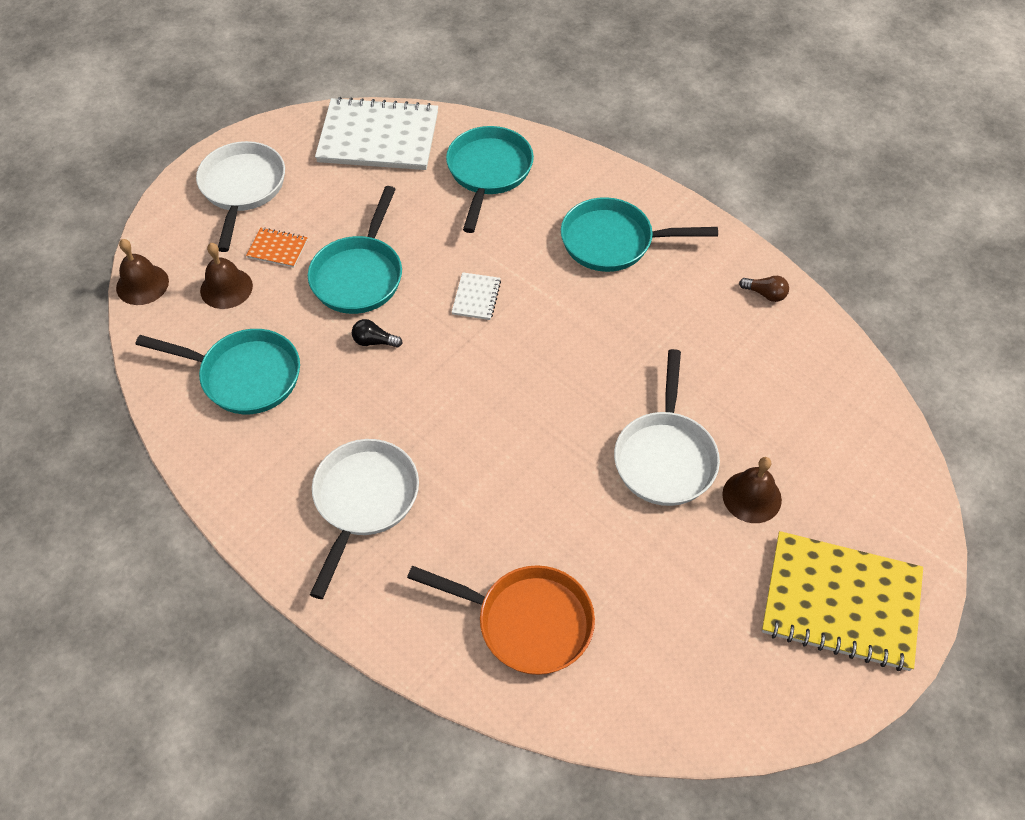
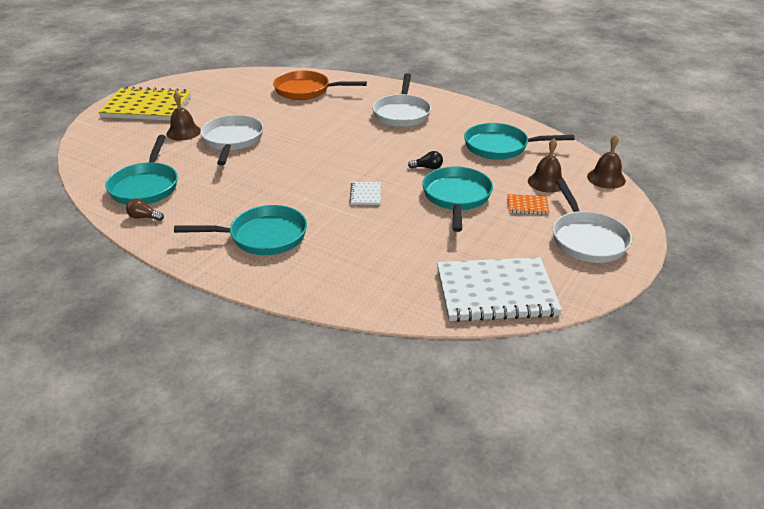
camera: 170 degrees right, 20 degrees down
(488, 173) = (380, 274): turquoise pan -> turquoise pan (145, 186)

